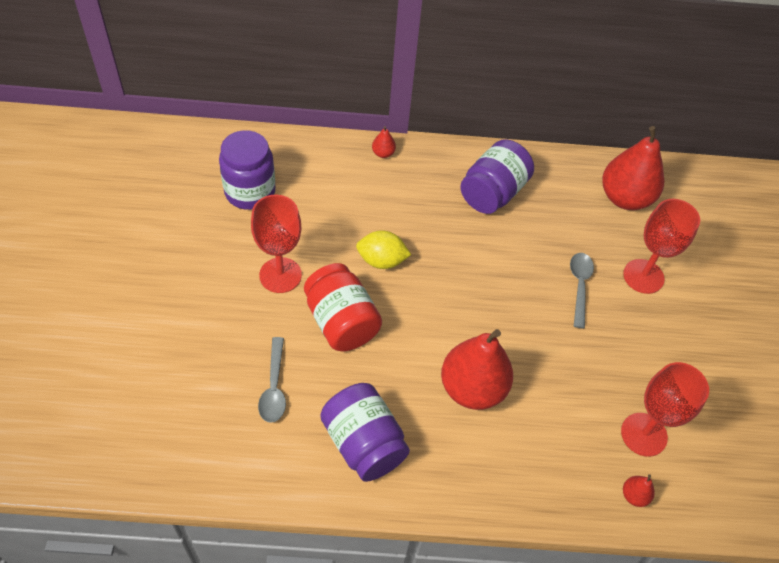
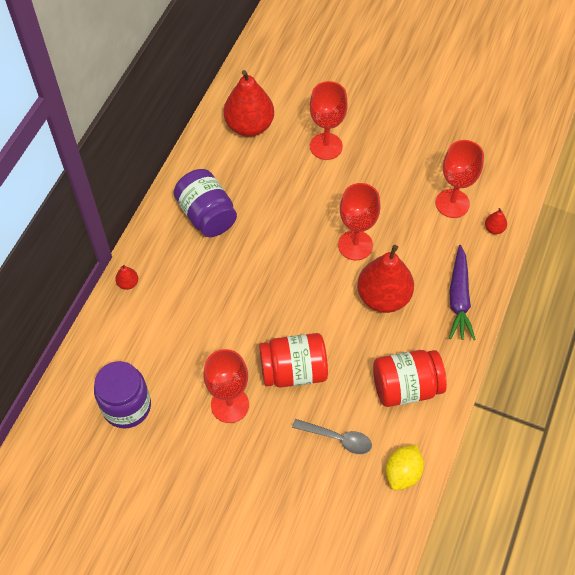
camera: 65 degrees left, 5 degrees up
(363, 443) = (406, 387): purple jar -> red jar
(381, 261) = (244, 321): yellow lemon -> yellow lemon (402, 473)
(510, 476) = (459, 298): none -> purple carrot
(527, 341) = (355, 245): none -> red goblet
(579, 286) = (319, 191): grey spoon -> none

